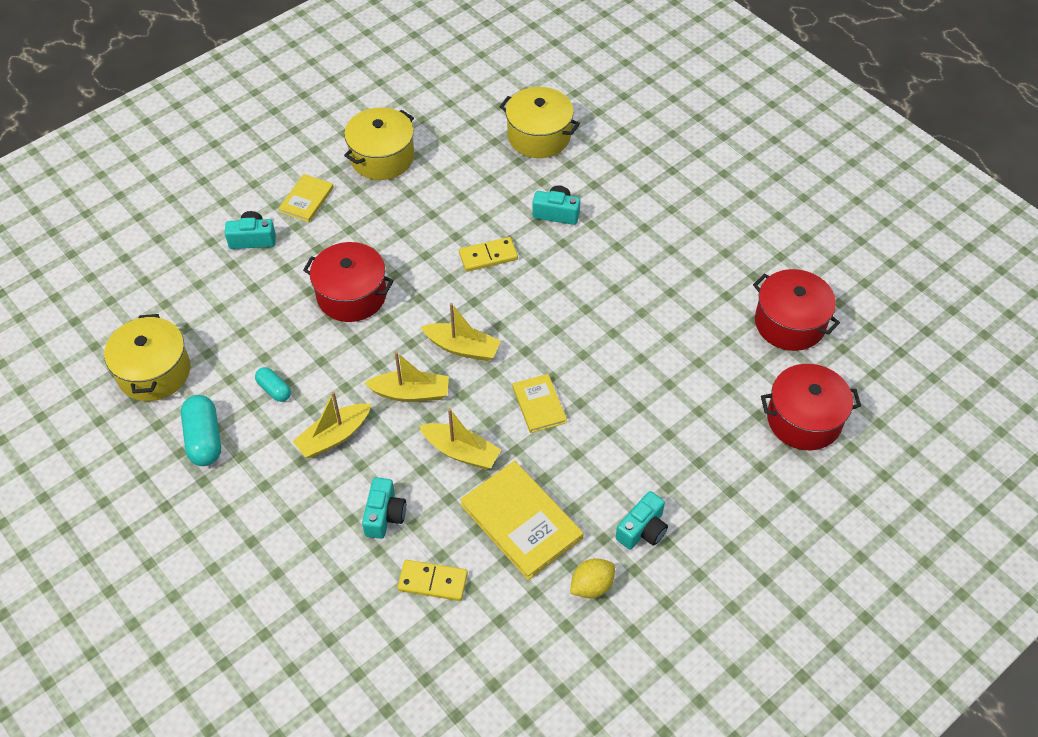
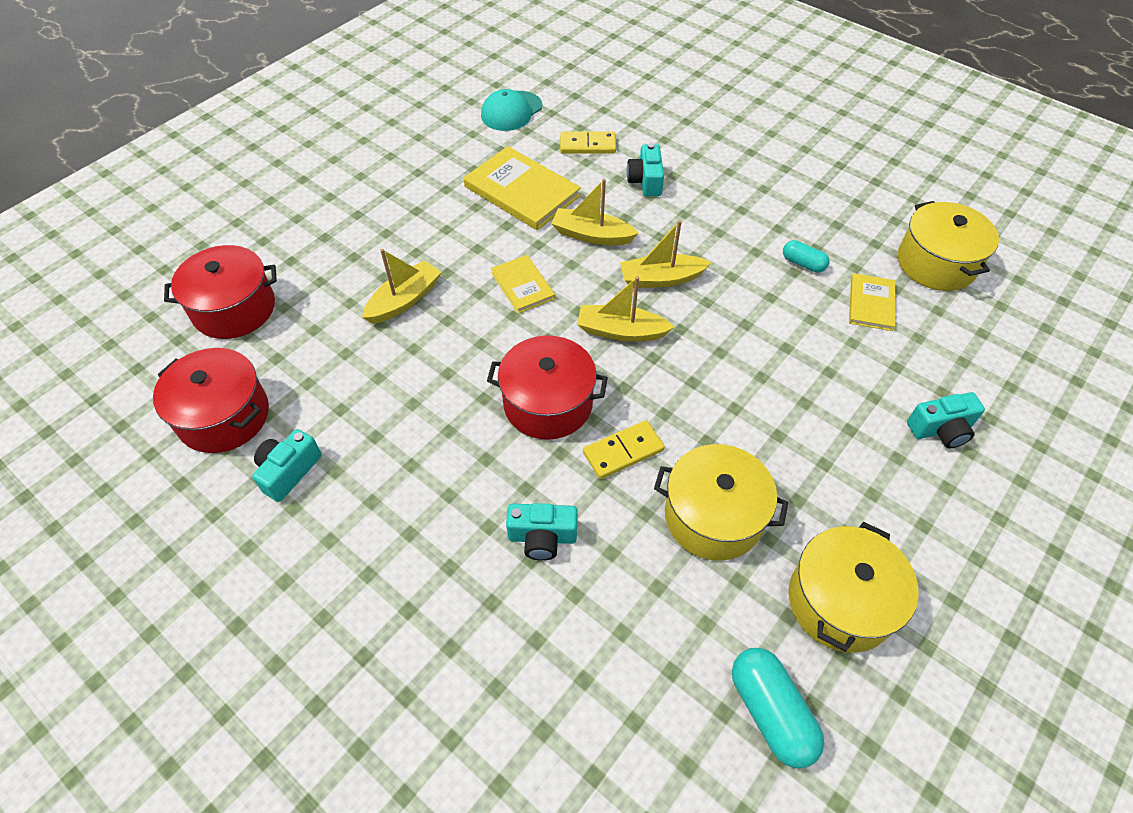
camera: 170 degrees right, 0 degrees up
(204, 439) = (842, 215): turquoise capsule -> turquoise capsule (770, 712)
(306, 200) = (909, 502): yellow book -> yellow book (871, 304)
(334, 436) = (720, 232): yellow boat -> yellow boat (404, 300)
(351, 295) = (774, 373): red pot -> red pot (548, 403)
(513, 660) = (511, 111): none -> turquoise cap
(539, 136) = (598, 697): yellow pot -> yellow pot (713, 516)
(591, 586) = (453, 158): yellow lemon -> none
(642, 530) = (410, 198): turquoise camera -> turquoise camera (288, 471)

